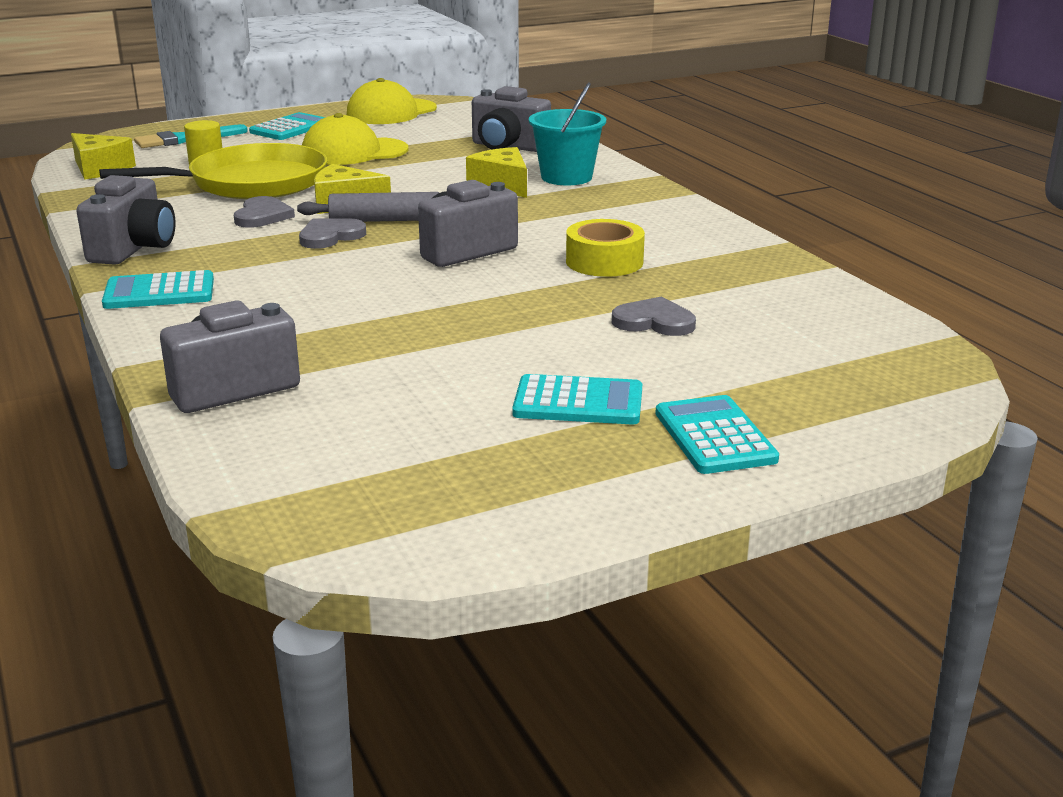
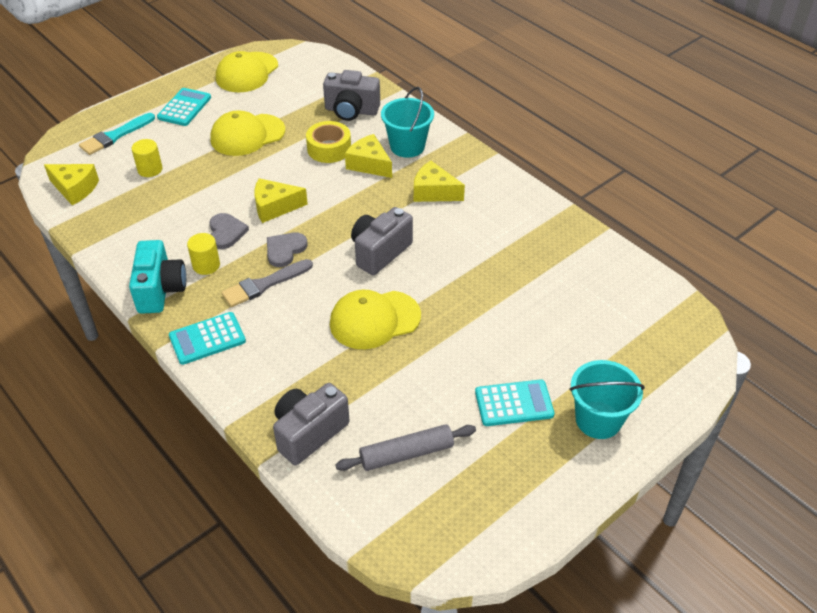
camera: 15 degrees left, 20 degrees up
(133, 249) = (160, 290): grey camera -> turquoise camera
(212, 237) = (206, 265): none -> yellow cylinder
(251, 183) = (195, 190): yellow pan -> none
(278, 259) = (264, 284): none -> grey brush
(385, 220) = (312, 223): grey rolling pin -> grey rolling pin (406, 454)
(412, 303) = (374, 320): none -> yellow cap
(579, 213) = (434, 192): none -> yellow cheese
(604, 262) = (472, 249): yellow tape -> yellow tape (329, 149)
(654, 321) = (525, 311): grey heart -> none
(714, 436) = (598, 420): turquoise calculator -> turquoise bucket

